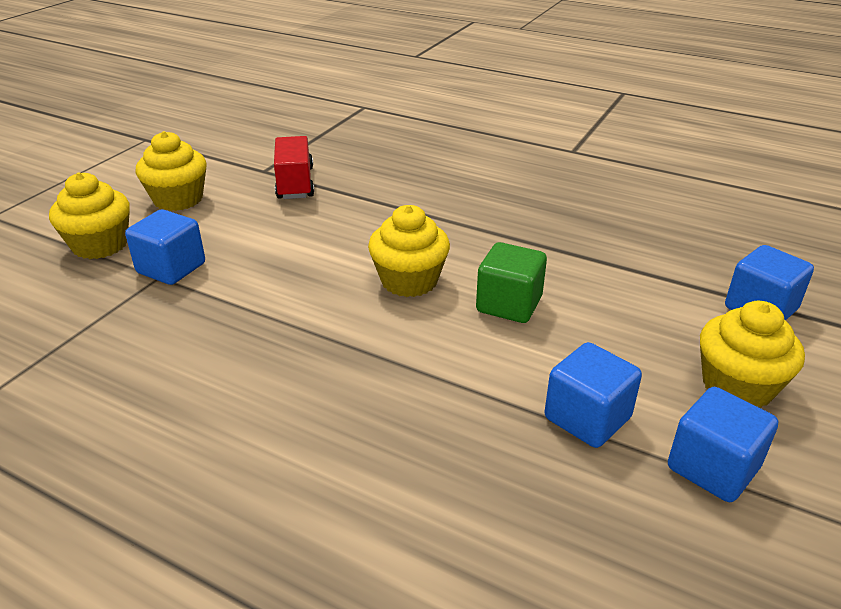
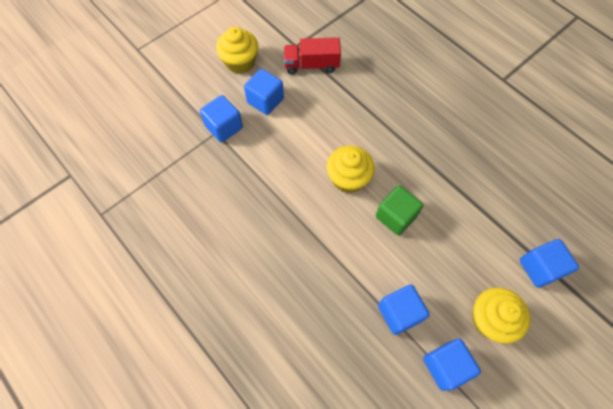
camera: 20 degrees right, 30 degrees up
(100, 245) = (190, 94): yellow cupcake -> none
(234, 228) = (265, 101): none -> blue cube
(295, 183) = (311, 65): red truck -> red truck turned 105 degrees counterclockwise

